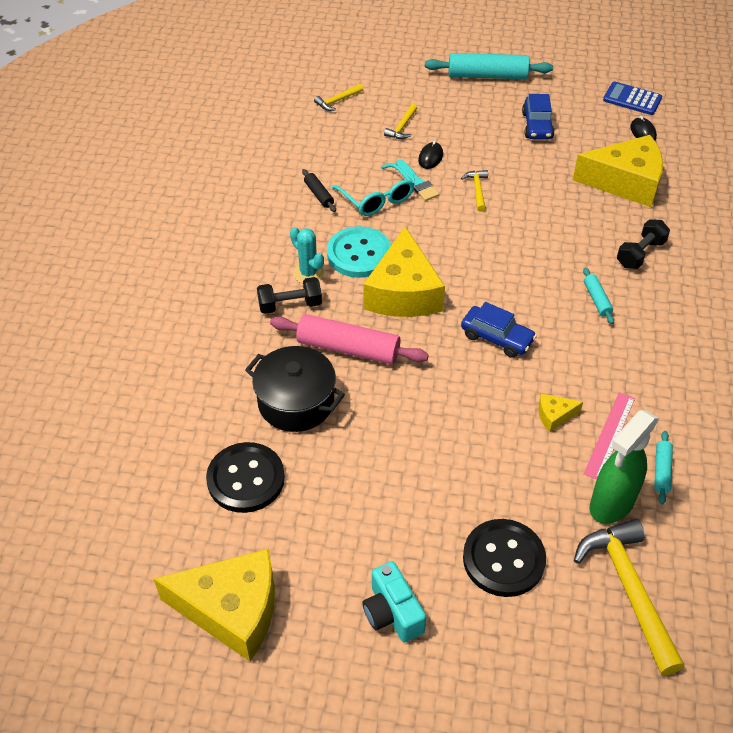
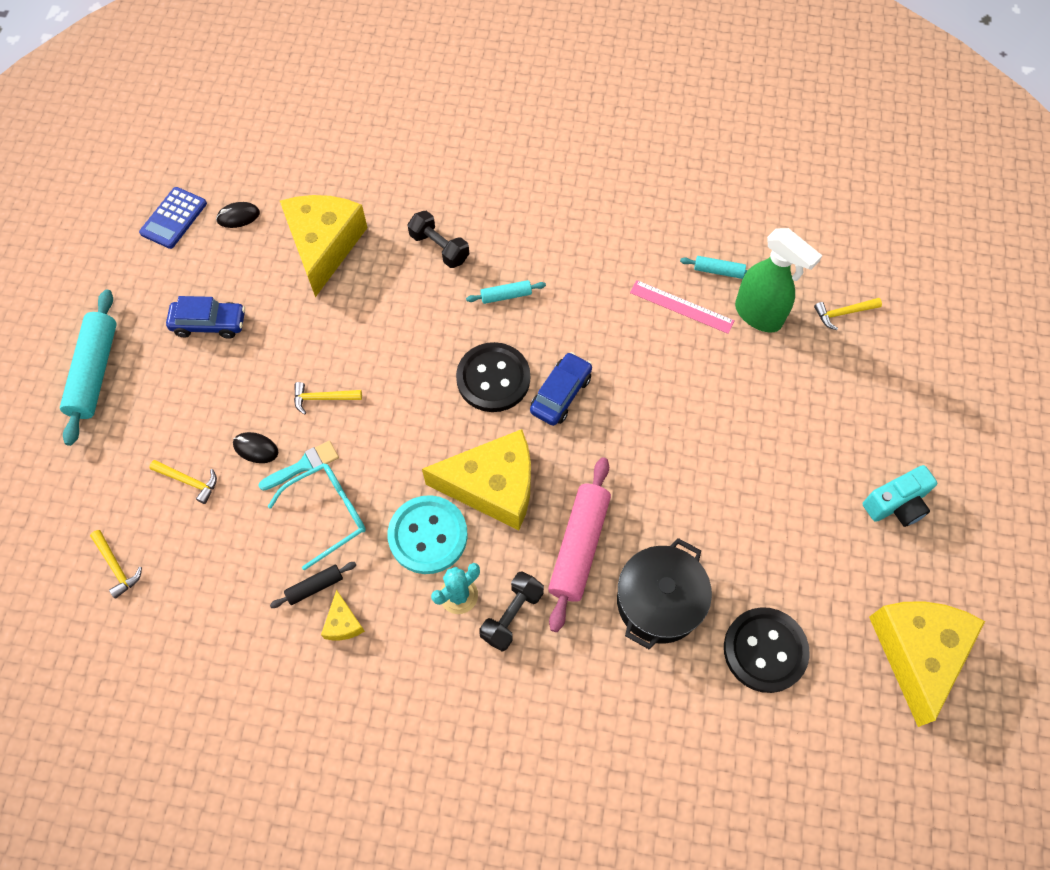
camera: 90 degrees left, 15 degrees up
(290, 305) = (512, 615): black dumbbell -> black dumbbell turned 45 degrees clockwise
(503, 559) = (827, 408): black button -> black button (493, 378)
(554, 416) = (661, 350): yellow cheese -> yellow cheese (343, 623)
(629, 589) = (843, 313): yellow hammer -> yellow hammer, size x0.48

